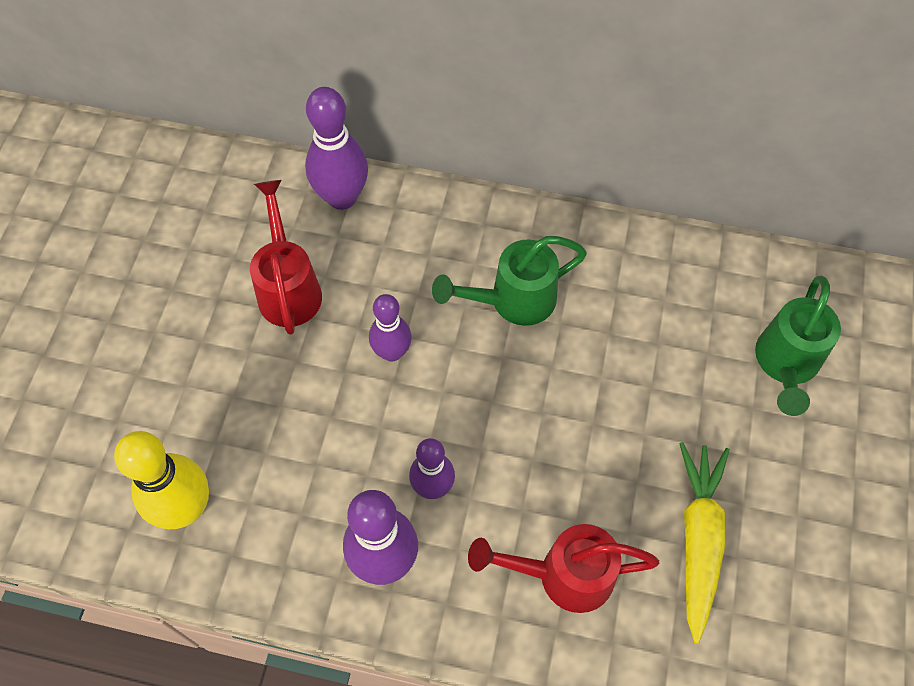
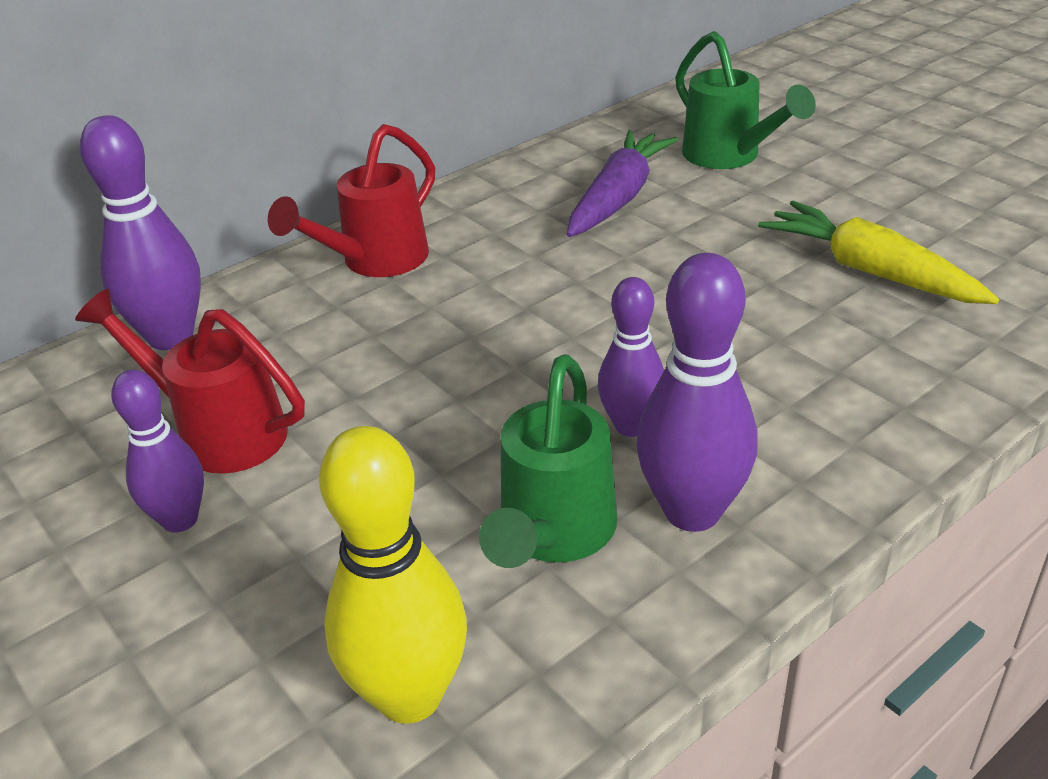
camera: 50 degrees left, 25 degrees down
(392, 352) = (419, 383): purple bowling pin -> purple bowling pin (180, 520)
(512, 301) = (469, 273): green watering can -> green watering can (553, 535)
(563, 575) = (837, 374): red watering can -> red watering can (375, 261)
(668, 328) = (618, 198): none -> purple carrot

